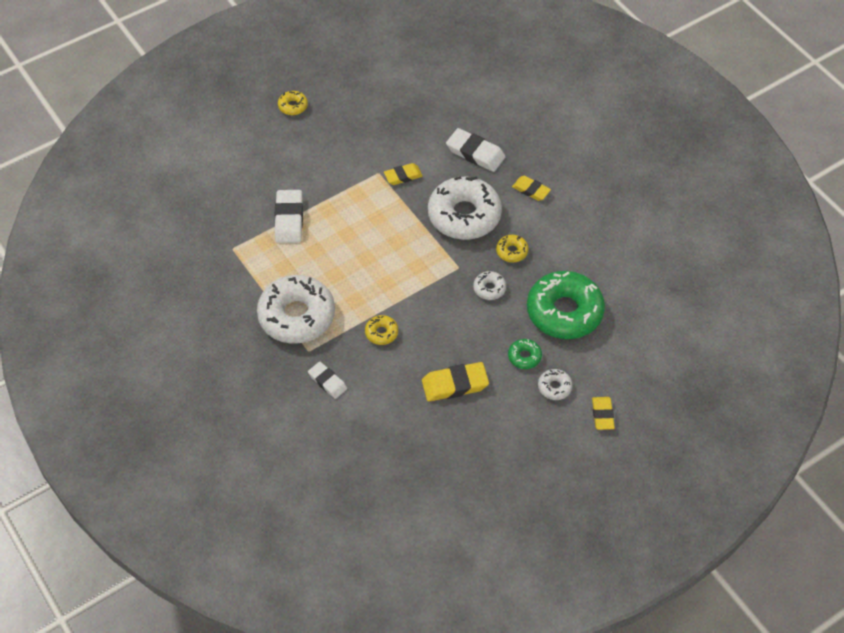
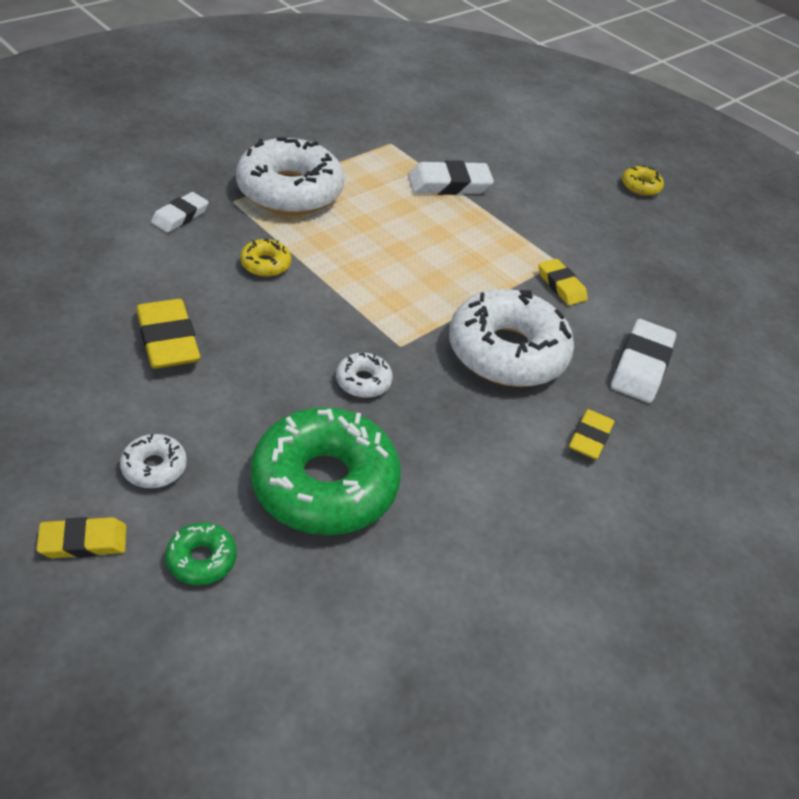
camera: 75 degrees right, 10 degrees down
(512, 251) = (447, 411): yellow donut -> none
(524, 357) = (222, 426): green donut -> green donut (201, 559)

